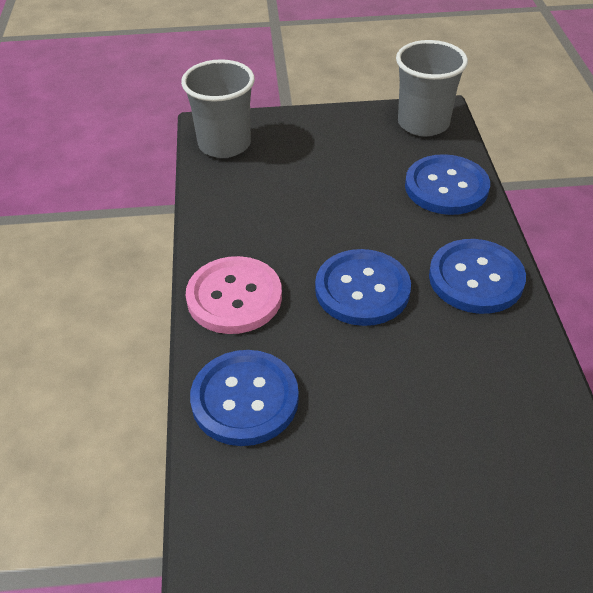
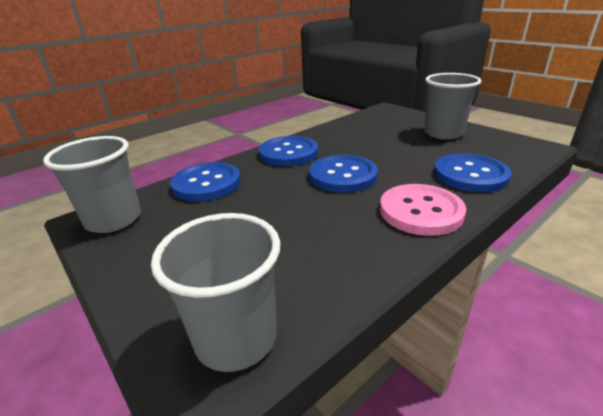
camera: 125 degrees left, 15 degrees down
(387, 505) = (443, 133): none -> grey cup

